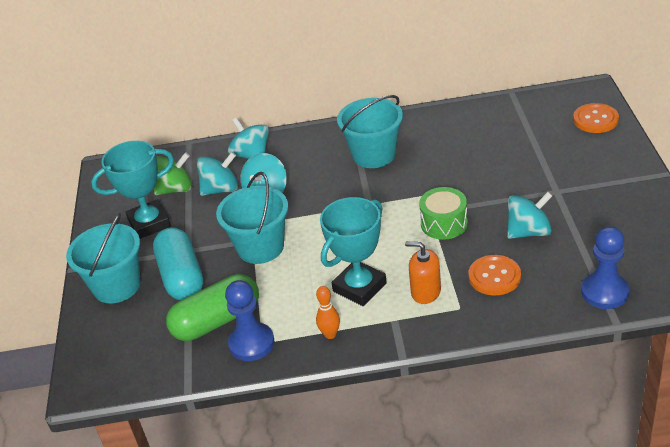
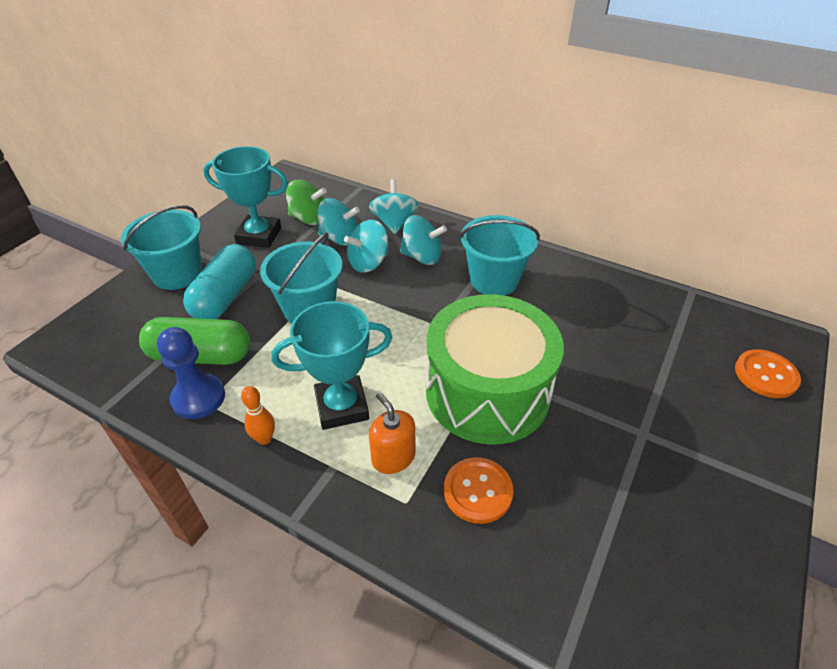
camera: 30 degrees right, 5 degrees up
(444, 223) = (487, 392): green drum -> green drum, size x2.16
(528, 232) = (566, 462): turquoise spinning top -> turquoise spinning top (422, 257)
(604, 292) = (584, 611): blue pawn -> none

